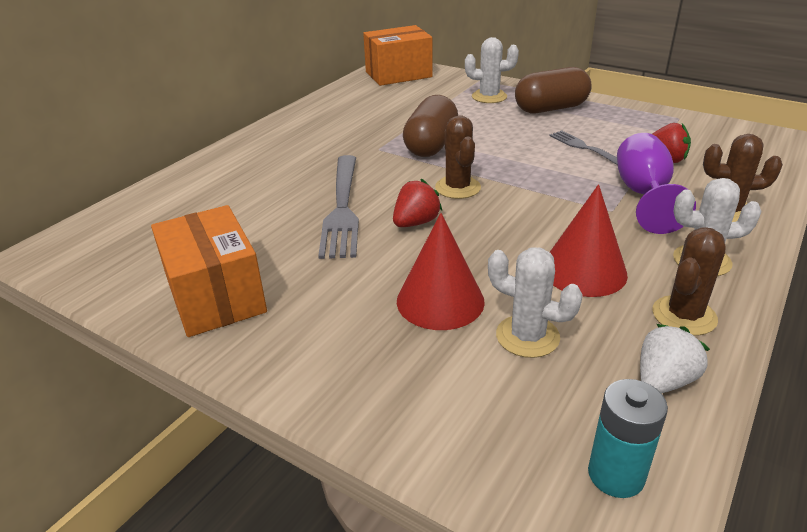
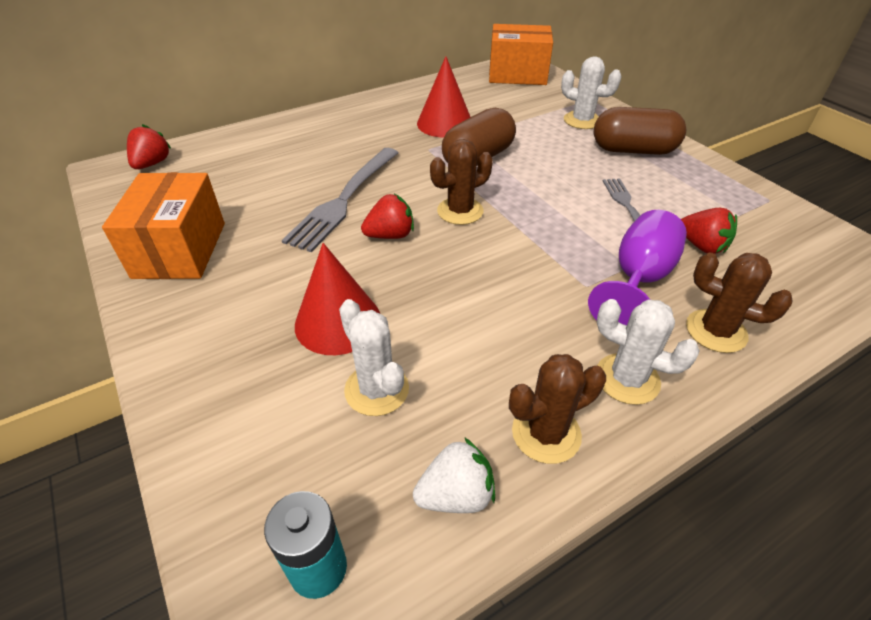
camera: 25 degrees right, 10 degrees up
(94, 233) = (152, 164): none -> red strawberry
(457, 188) = (460, 211): brown cactus -> brown cactus turned 45 degrees clockwise
(584, 270) = (494, 342): red cone -> red cone (444, 123)

